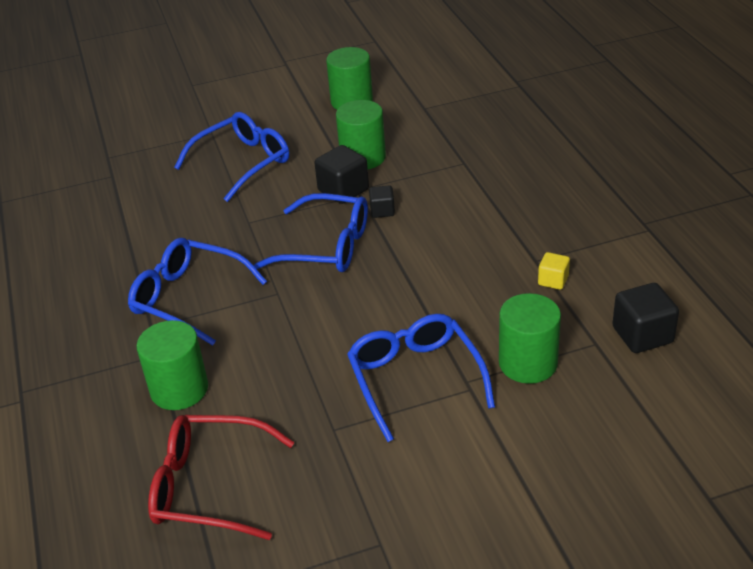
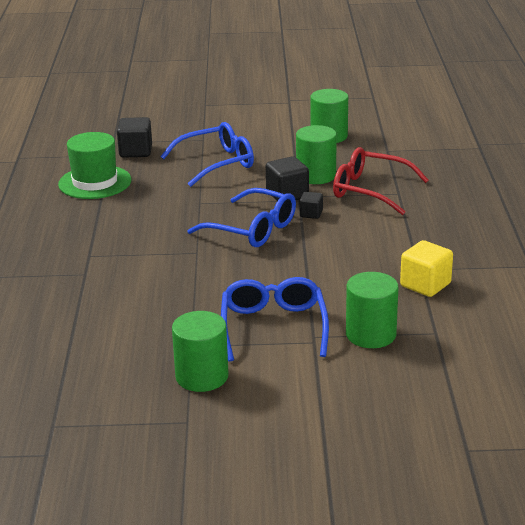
camera: 15 degrees right, 10 degrees down
(111, 219) = (95, 182): none -> green hat
(179, 389) = (89, 298): green cylinder -> green cylinder (202, 376)
(189, 298) = (127, 243): blue glasses -> none
(209, 486) = (79, 361): red glasses -> red glasses (370, 190)
(553, 280) = (425, 285): yellow cube -> yellow cube, size x1.72
(642, 335) = (478, 335): black cube -> black cube (136, 151)

